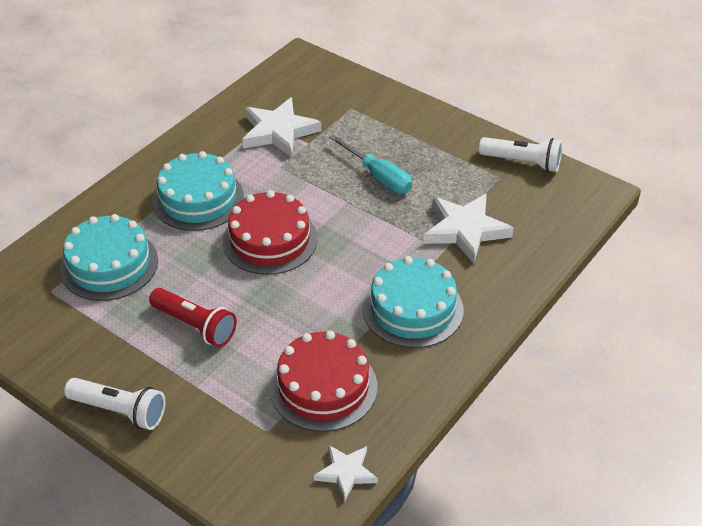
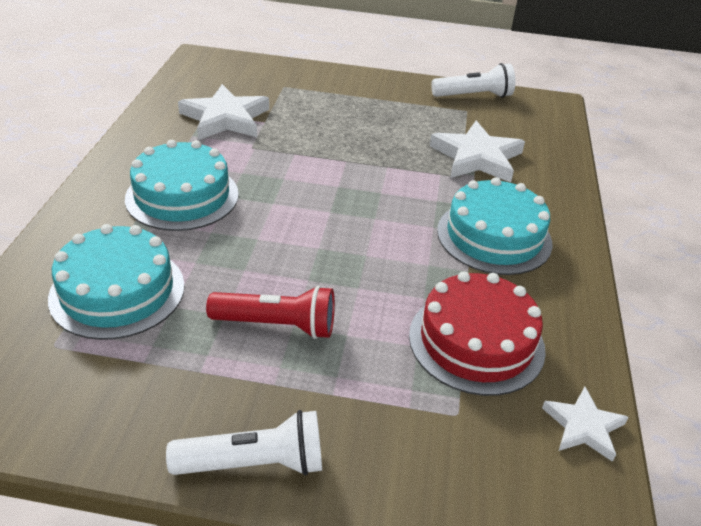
camera: 30 degrees left, 5 degrees down
(270, 240) = (295, 214): red cake -> none
(378, 176) = (357, 133): turquoise screwdriver -> none

